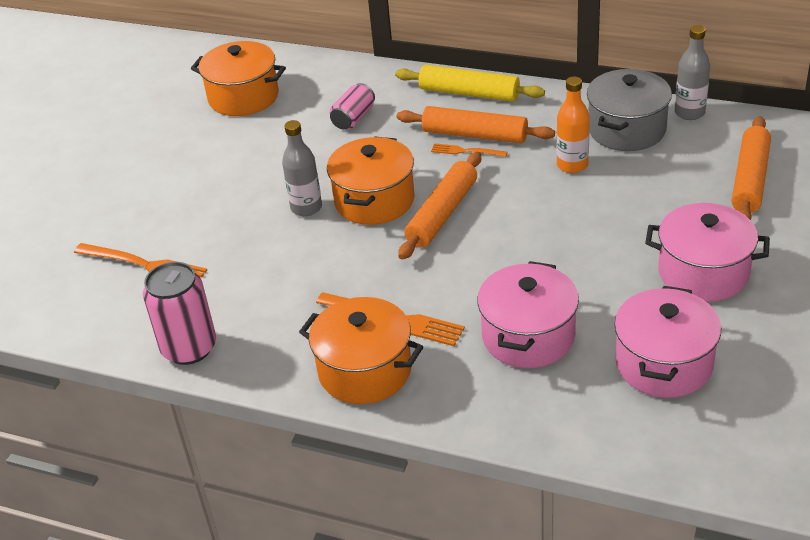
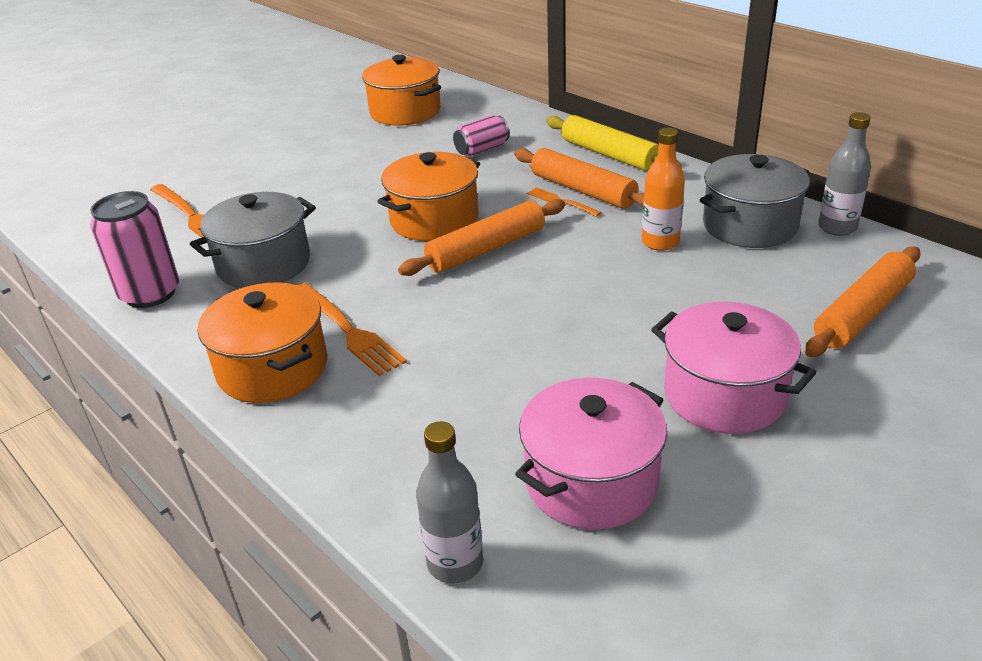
camera: 25 degrees right, 5 degrees down
(264, 288) = (264, 264): none -> grey pot
(306, 208) = (368, 209): grey bottle -> grey bottle (455, 563)
(528, 336) = (463, 393): pink pot -> none

